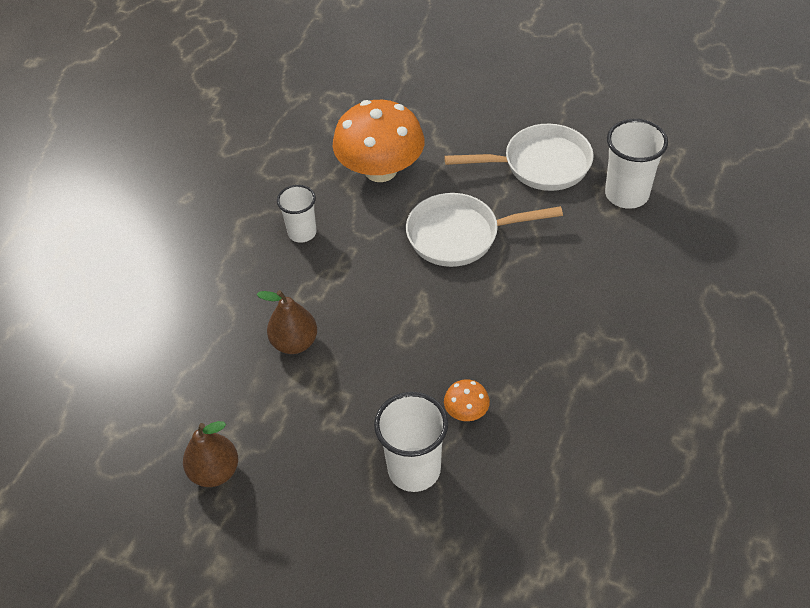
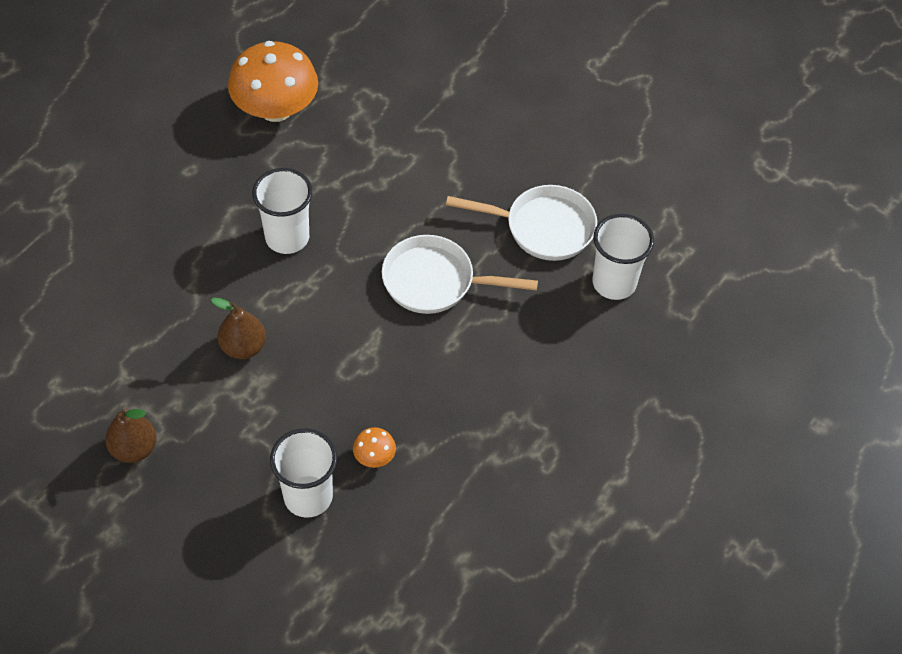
camera: 10 degrees right, 5 degrees up
(302, 233) = (287, 237): white cup -> white cup, size x1.54
(380, 170) = (385, 191): orange mushroom -> orange mushroom (275, 109)

